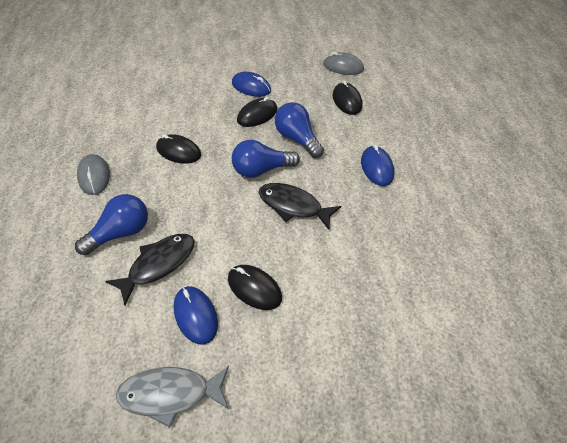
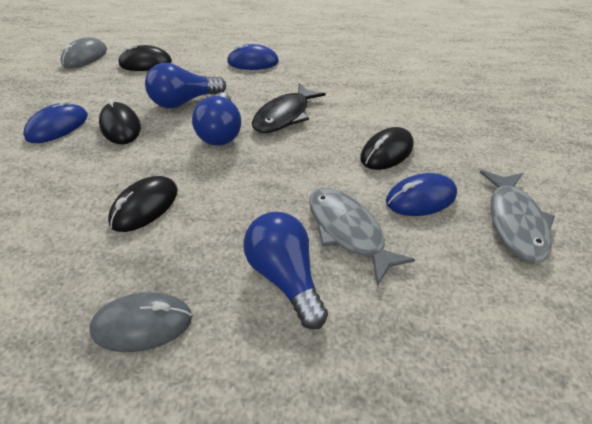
camera: 80 degrees left, 5 degrees down
(159, 264) = (348, 231): black fish -> grey fish

